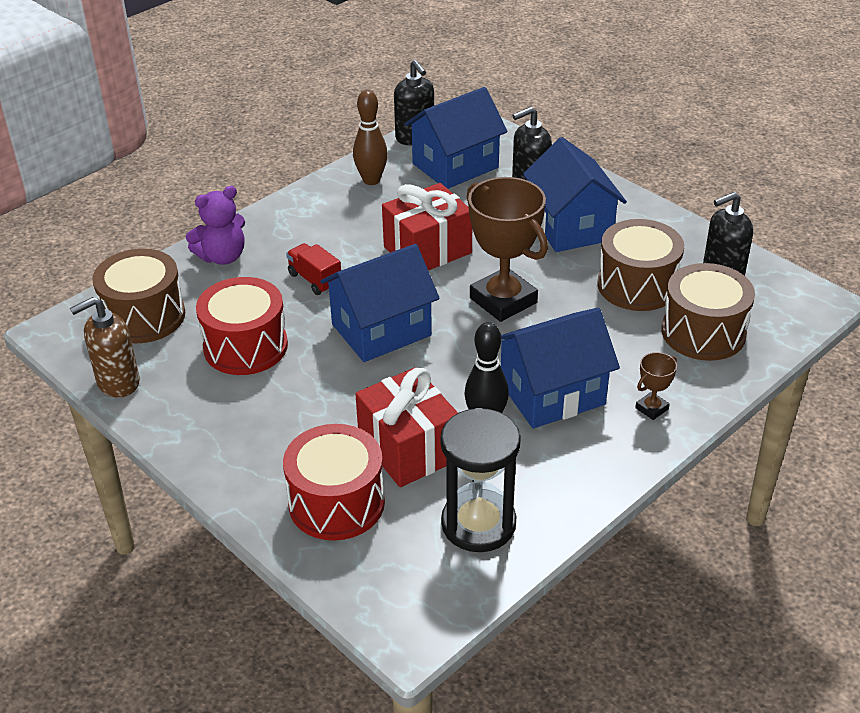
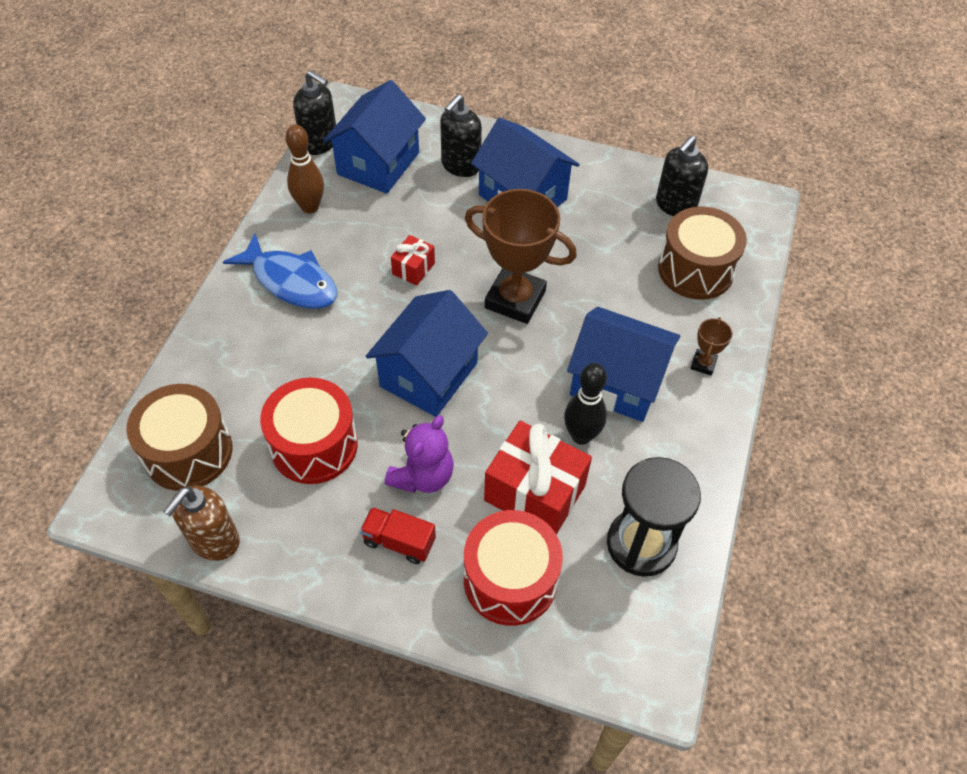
camera: 30 degrees left, 15 degrees up
(222, 257) = (221, 350): purple teddy bear -> purple teddy bear (422, 476)
(315, 227) = (291, 281): none -> blue fish
(315, 280) = (330, 342): red truck -> red truck (399, 542)
(427, 250) = (413, 268): red gift -> red gift, size x0.50
(552, 394) = (617, 382): blue house -> blue house turned 75 degrees clockwise
(637, 285) = (615, 240): brown drum -> none

